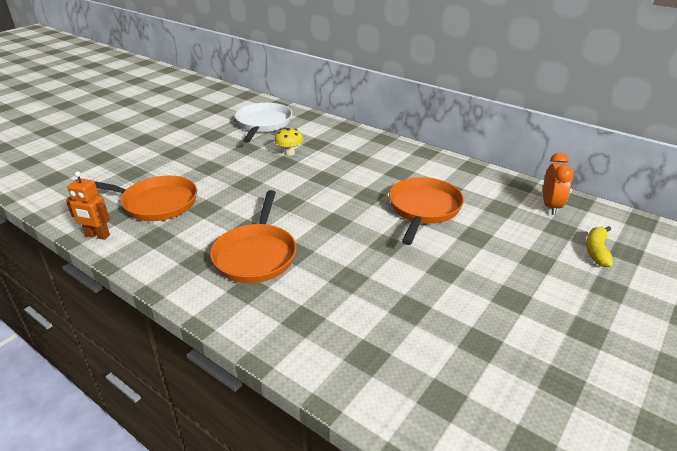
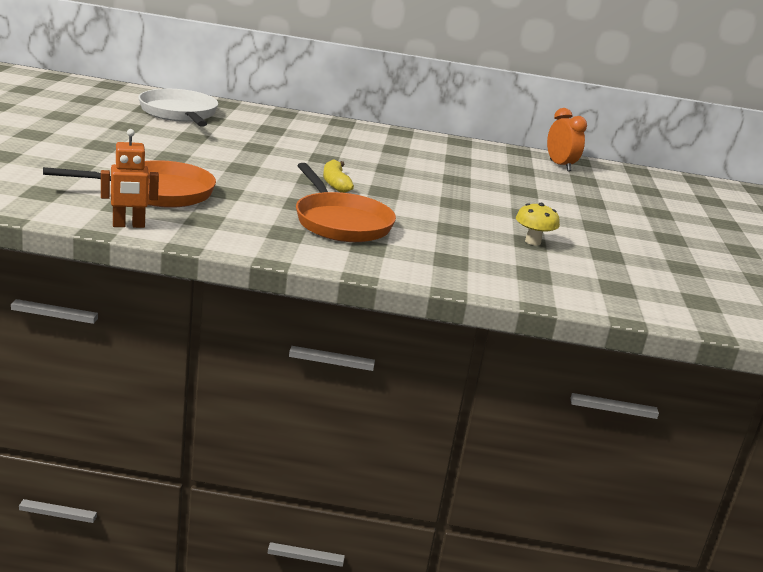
camera: 35 degrees left, 10 degrees down
(289, 153) = (253, 139): yellow mushroom -> yellow mushroom (533, 242)
(423, 209) = (455, 175): orange pan -> none
(596, 251) = (626, 191): yellow banana -> yellow banana (335, 183)

